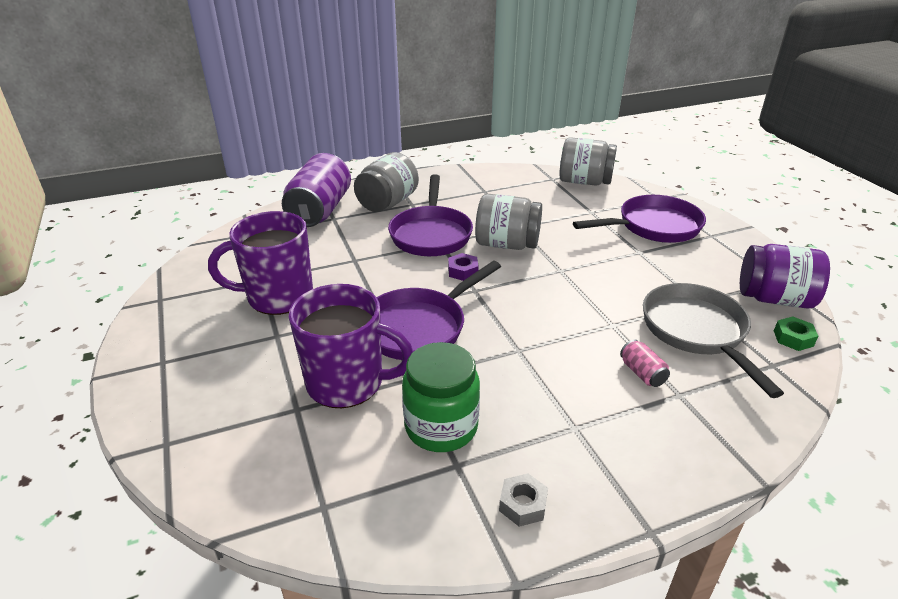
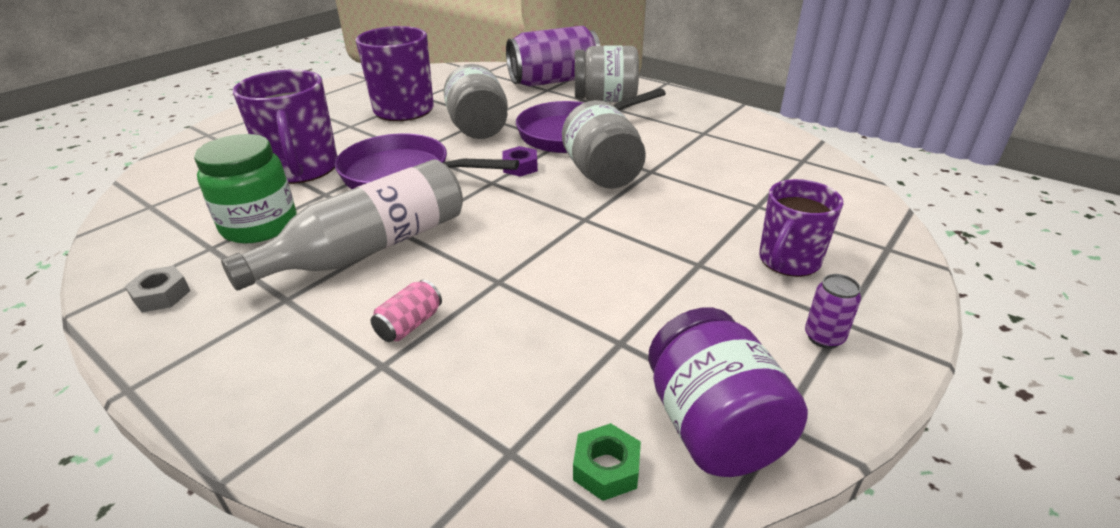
camera: 60 degrees right, 0 degrees up
(529, 371) = (369, 248): none -> grey bottle
(584, 182) = (832, 182): grey jar -> grey jar (478, 129)
(654, 227) = (788, 261): purple pan -> purple mug
(697, 332) = (538, 354): grey pan -> none
(722, 245) = (824, 337): none -> purple can

